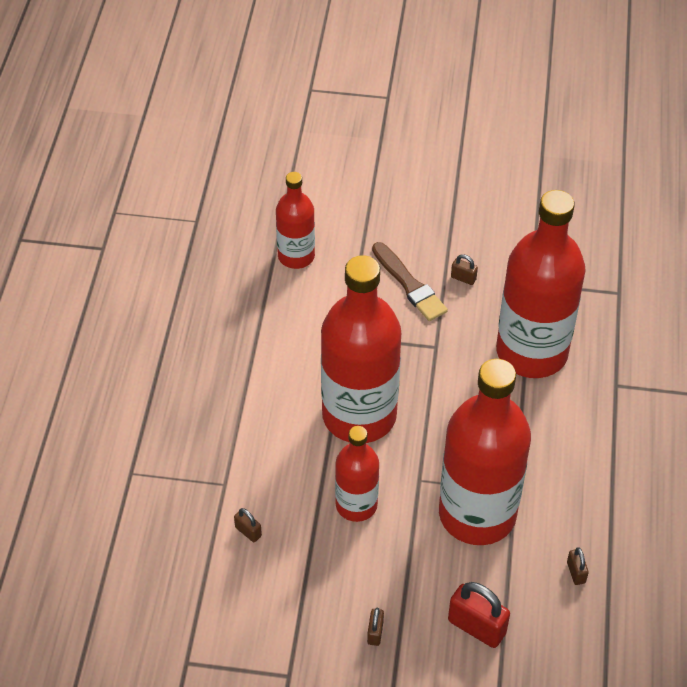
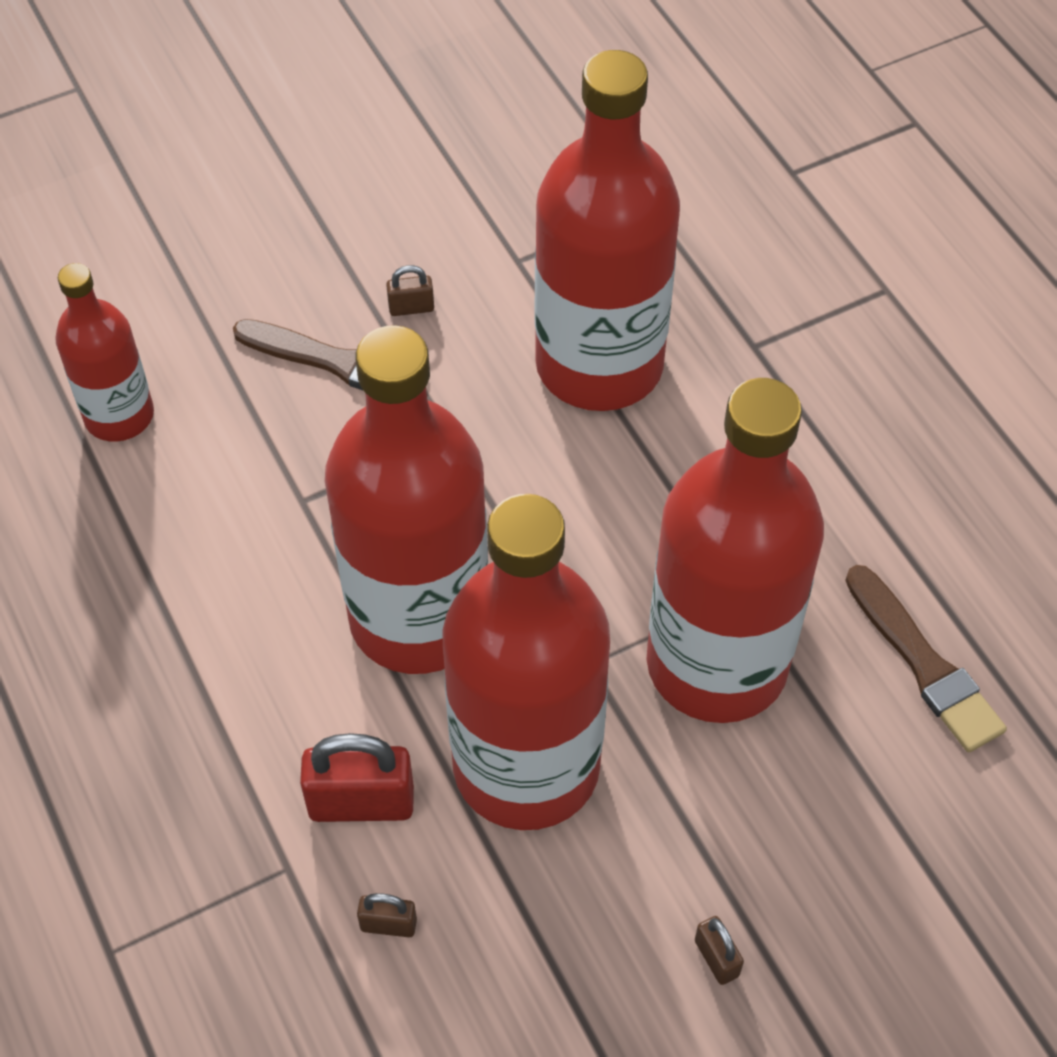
camera: 35 degrees left, 5 degrees up
(356, 505) = (526, 766): red bottle -> red bottle, size x1.85
(476, 627) = (855, 844): red padlock -> red padlock (361, 802)
(576, 572) = (923, 664): brown padlock -> brown brush

